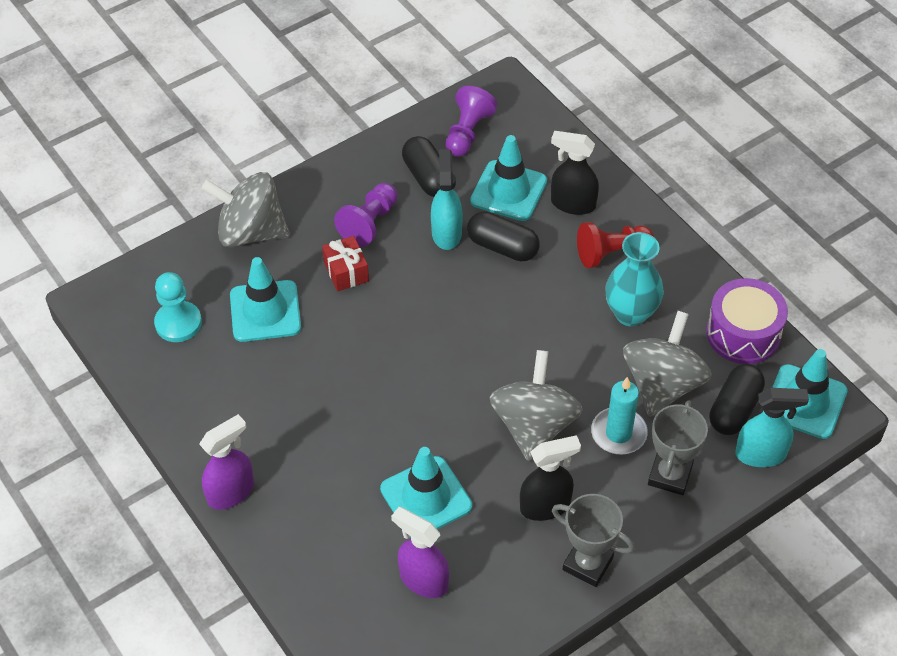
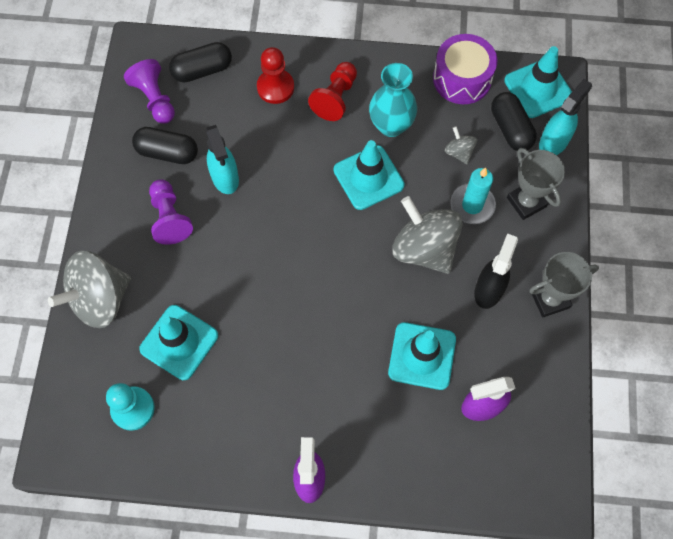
camera: 50 degrees left, 15 degrees up
(346, 272) = (196, 264): red gift -> none
(446, 233) = (225, 178): turquoise spray bottle -> turquoise spray bottle turned 150 degrees counterclockwise
(502, 247) = (269, 154): black capsule -> black capsule (202, 70)
(508, 191) = (228, 114): turquoise traffic cone -> turquoise traffic cone (368, 177)
(572, 204) = (275, 87): black spray bottle -> red pawn
(662, 385) = (459, 152): grey spinning top -> grey spinning top, size x0.46

